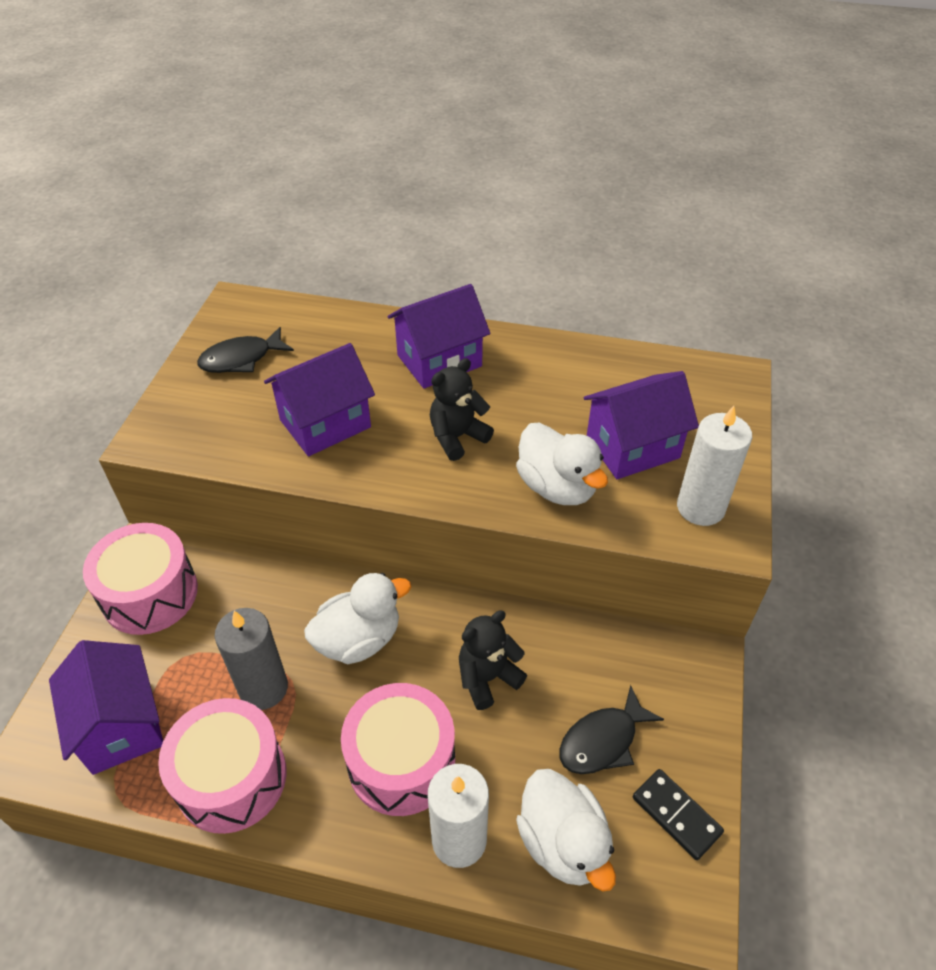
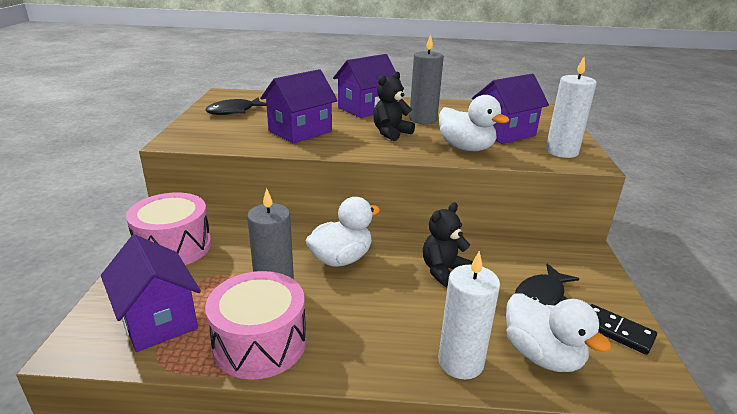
camera: 10 degrees left, 20 degrees down
(401, 762) = (397, 321): pink drum -> none
(519, 399) = (423, 119): none -> grey candle

